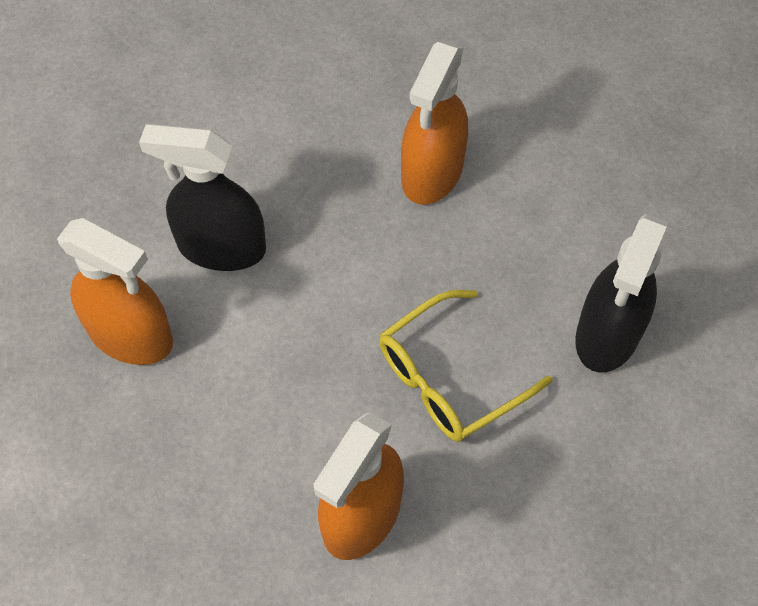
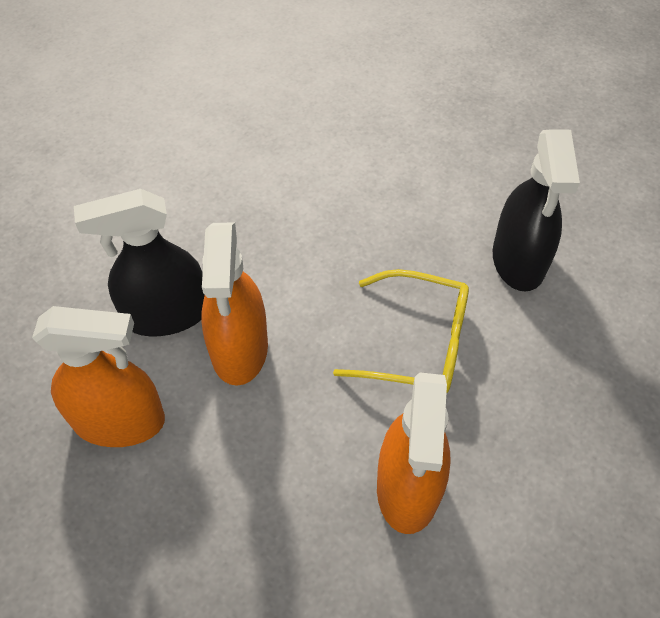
camera: 25 degrees left, 5 degrees down
(432, 173) = (314, 192): orange spray bottle -> orange spray bottle (239, 349)
(450, 378) = (417, 343): yellow glasses -> yellow glasses turned 105 degrees counterclockwise

